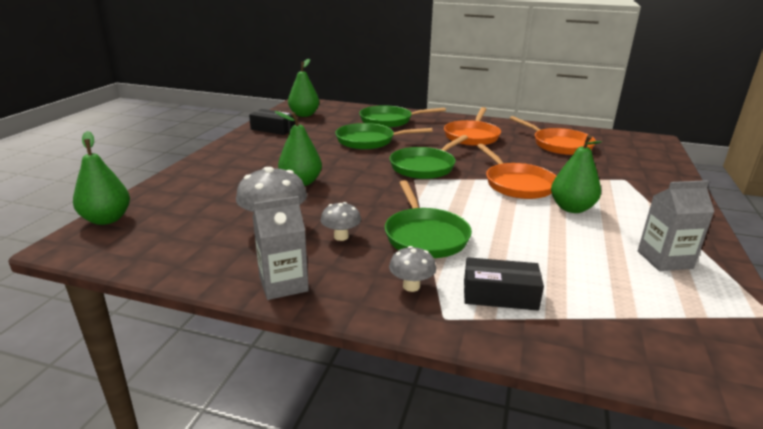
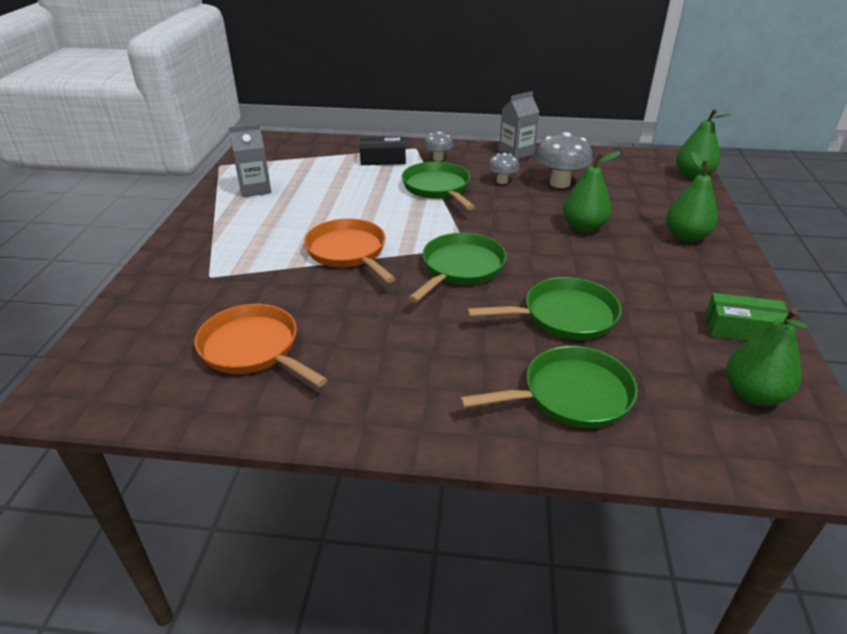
camera: 170 degrees right, 10 degrees up
(273, 129) = (742, 329): black box -> green box
(472, 136) = (400, 356): orange pan -> none
(571, 208) = (302, 226): green pear -> green pear (686, 236)

